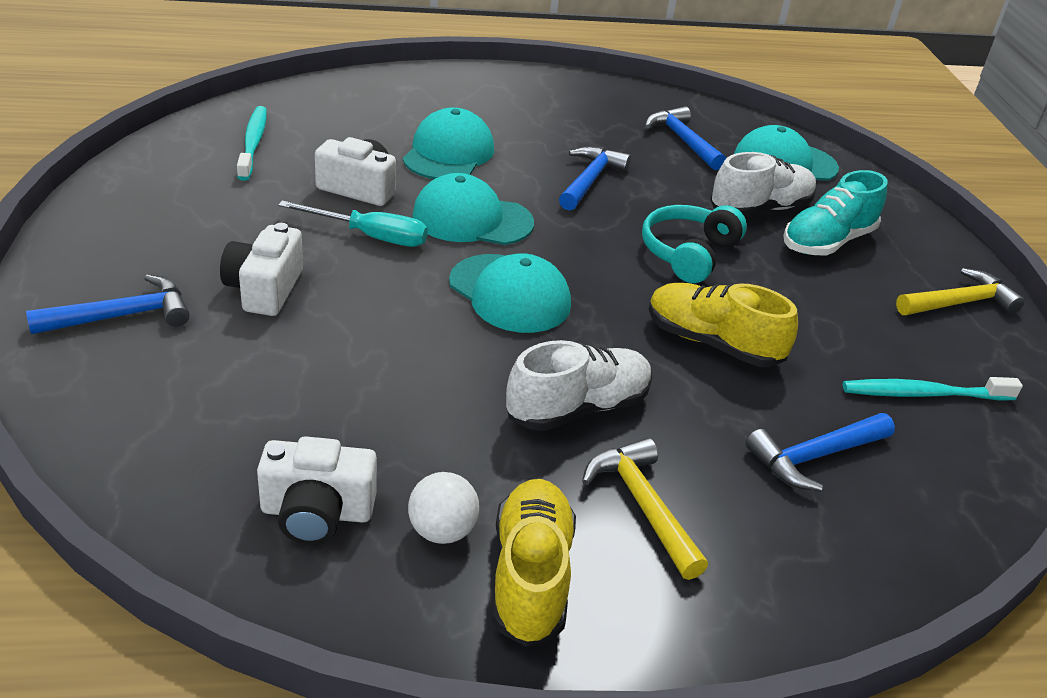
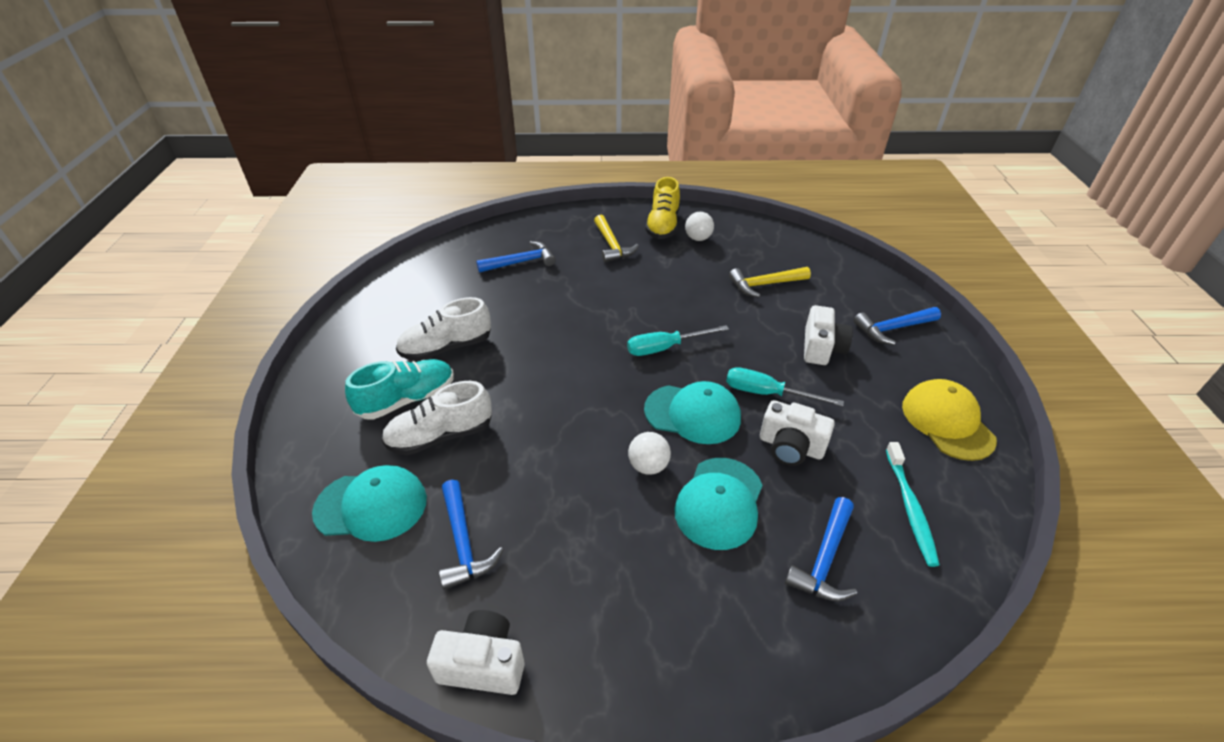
camera: 170 degrees left, 5 degrees up
(147, 203) = (947, 422): none -> yellow cap
(317, 512) = (750, 244): white camera -> white camera (483, 663)
(509, 294) = (665, 348): turquoise cap -> turquoise screwdriver
(522, 179) = (648, 466): none -> white ball
(578, 408) = (633, 282): white shoe -> white shoe (446, 348)
(590, 180) = (585, 468): blue hammer -> blue hammer (824, 559)
(688, 254) = (528, 384): turquoise headphones -> none
(712, 343) = (544, 317): yellow shoe -> none
(924, 394) = (436, 290): turquoise toothbrush -> none
(959, 303) = (352, 347): yellow hammer -> yellow hammer (764, 285)

